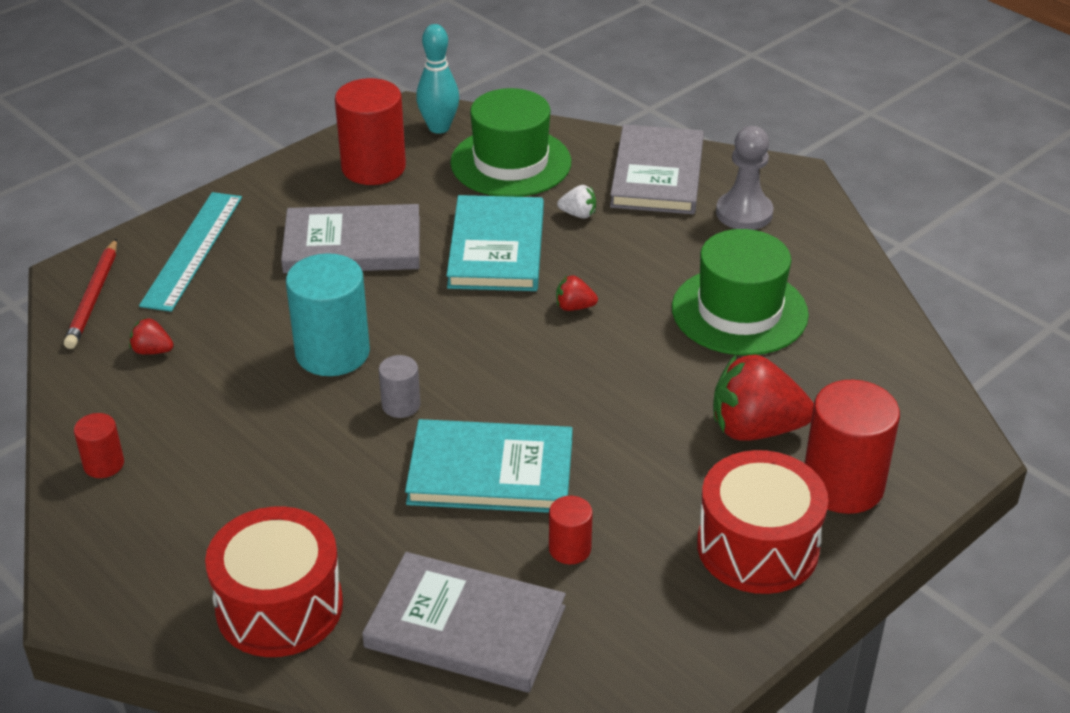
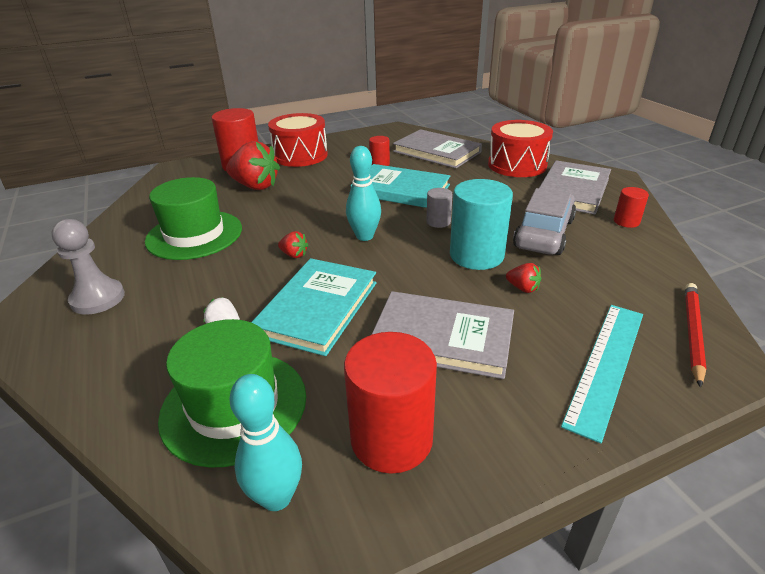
camera: 160 degrees left, 5 degrees down
(152, 351) = (617, 279): red strawberry -> red strawberry (523, 288)
(238, 412) = (544, 233): none -> grey car
(499, 355) = (364, 236): none -> turquoise bowling pin
(657, 174) = (114, 353): grey book -> grey book (572, 190)

